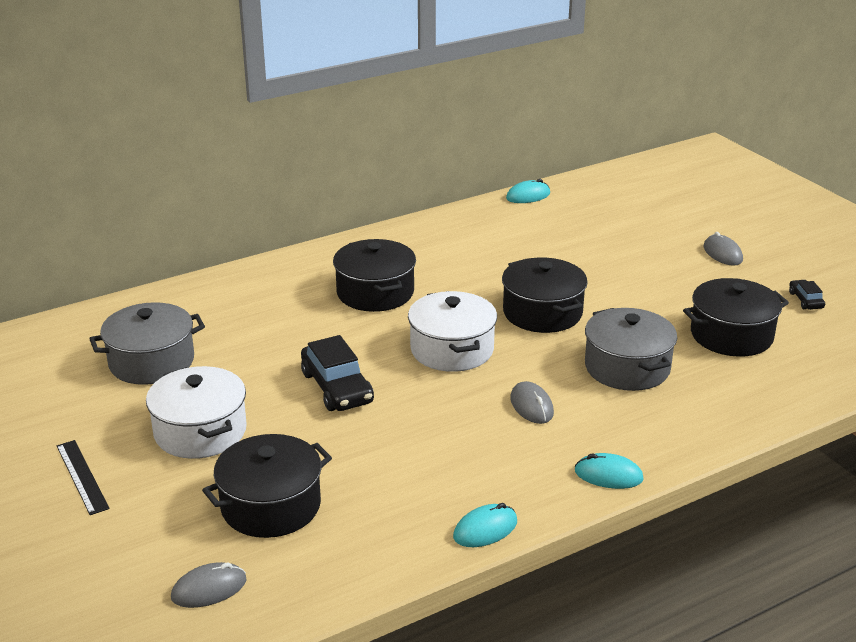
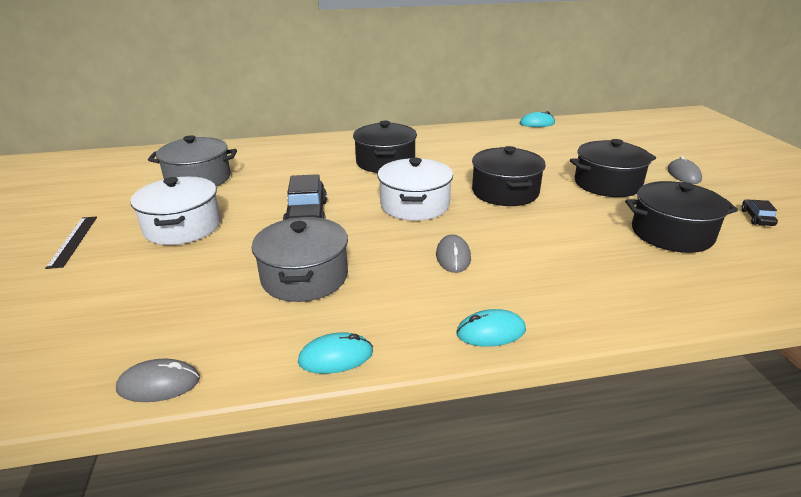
camera: 20 degrees right, 0 degrees up
(209, 589) = (56, 351): grey mouse -> grey mouse (159, 384)
(271, 506) = (176, 291): black pot -> black pot (607, 184)
(608, 475) = (491, 332): turquoise mouse -> turquoise mouse turned 45 degrees counterclockwise
(627, 367) = (558, 242): grey pot -> grey pot (304, 277)

